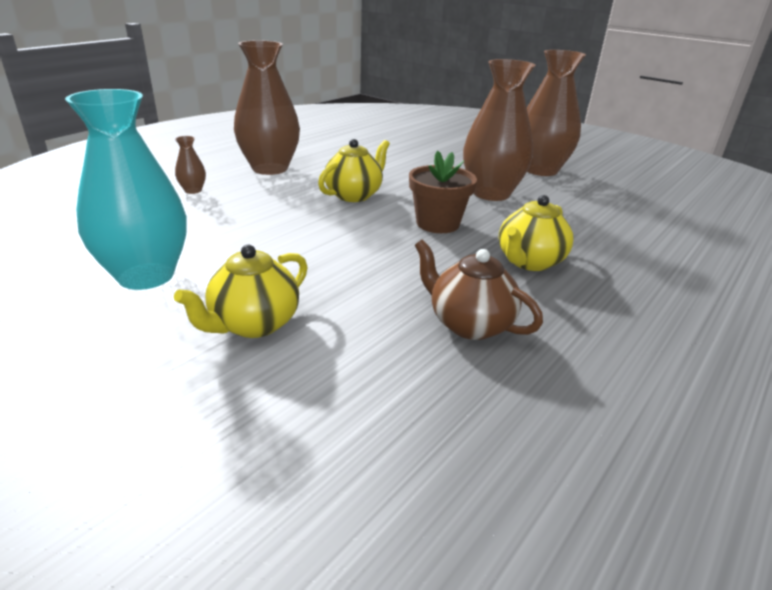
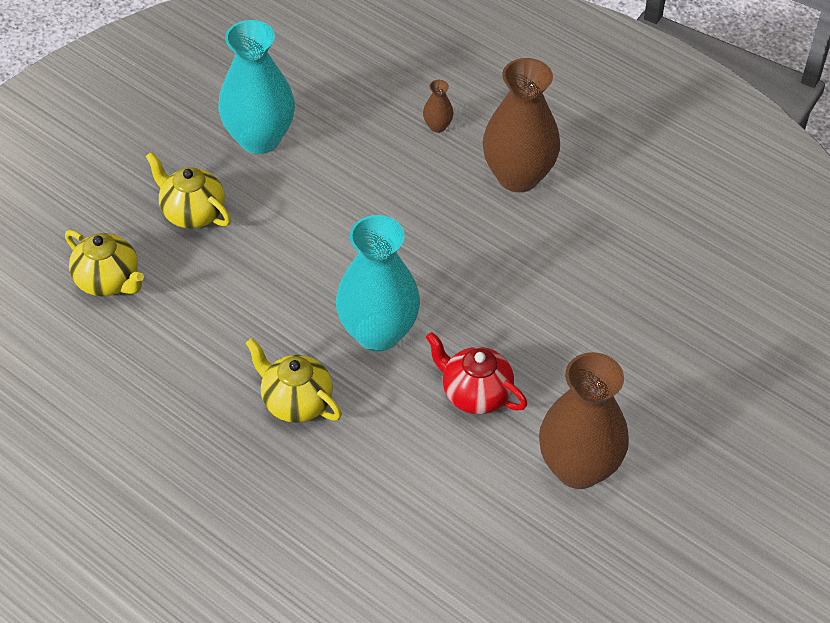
camera: 90 degrees right, 20 degrees up
(354, 195) = (447, 259): yellow teapot -> yellow teapot (109, 281)
(437, 223) = (378, 333): brown flower pot -> turquoise vase
(469, 324) = (190, 341): brown teapot -> none
(491, 193) = (475, 394): brown vase -> red teapot

